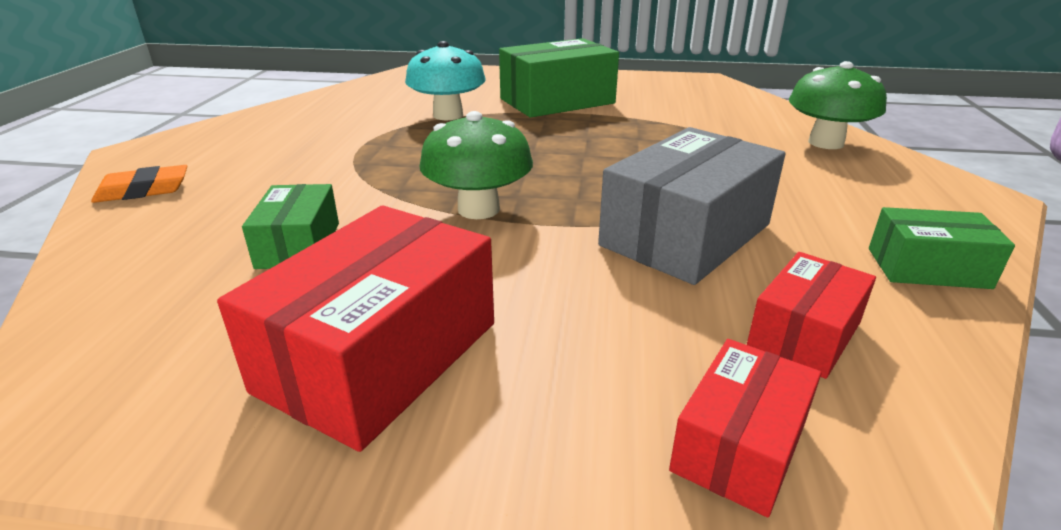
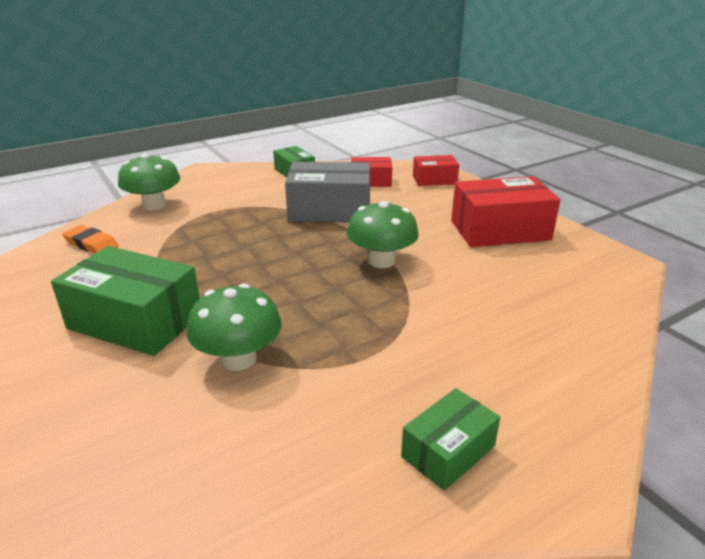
camera: 130 degrees left, 0 degrees up
(143, 190) = (571, 399): orange eraser -> orange eraser (91, 244)
(299, 245) = (492, 287): green box -> green box (448, 451)
(448, 115) = (239, 359): turquoise mushroom -> green mushroom

